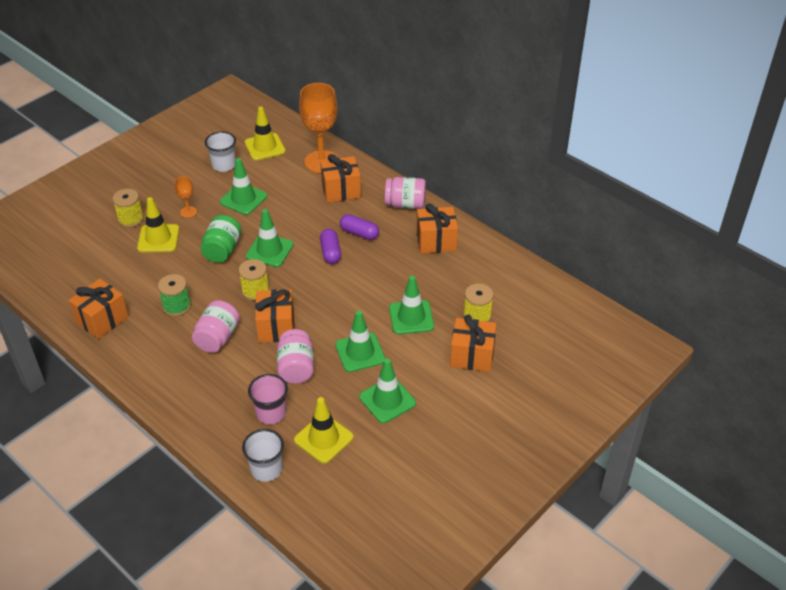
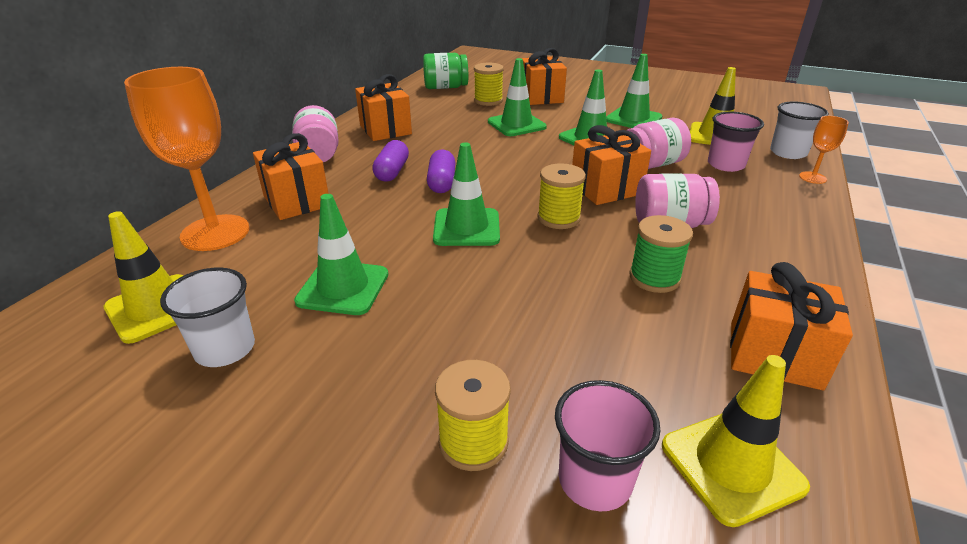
camera: 110 degrees left, 10 degrees down
(95, 242) = (595, 480): none -> pink cup
(158, 239) = (512, 363): yellow traffic cone -> yellow traffic cone (732, 465)
(188, 212) = (407, 348): orange goblet -> orange goblet (812, 178)
(222, 250) = (493, 271): green jar -> green jar (445, 87)
(330, 252) = (441, 183): purple capsule -> purple capsule turned 60 degrees counterclockwise

